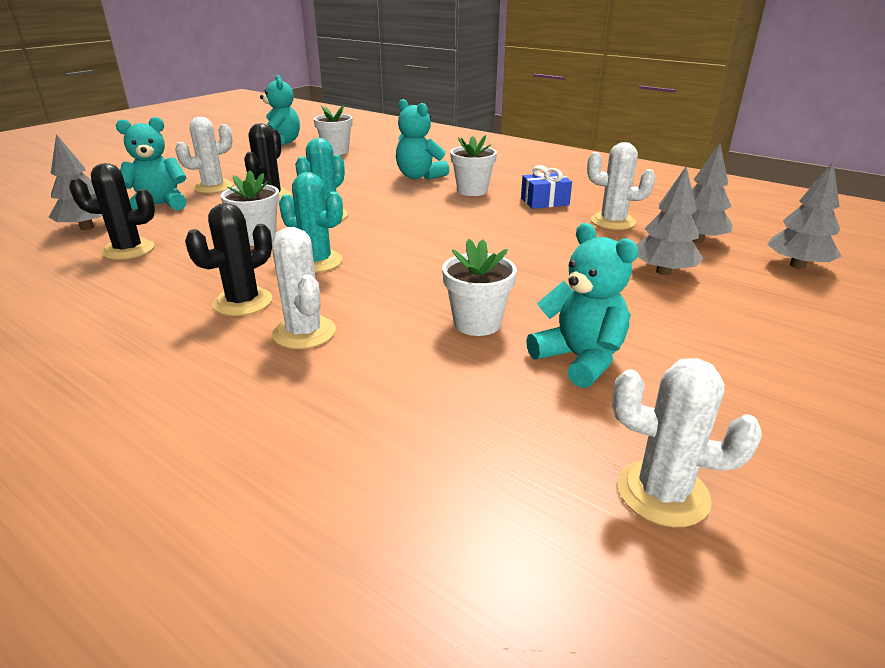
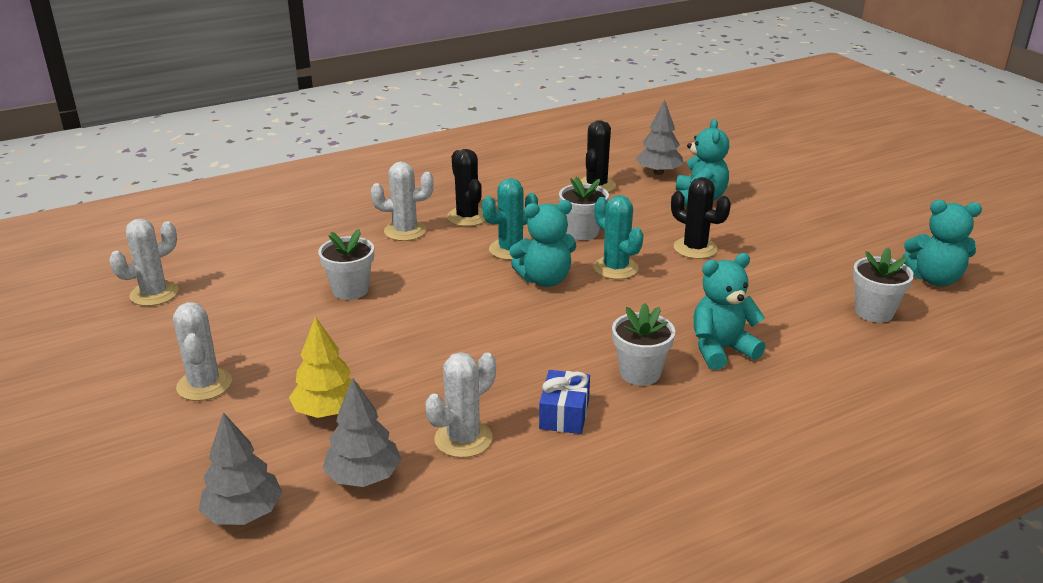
camera: 115 degrees right, 0 degrees up
(213, 187) = (743, 224): white cactus -> white cactus (204, 385)
(579, 359) = (268, 313): turquoise teddy bear -> turquoise teddy bear (544, 279)
(663, 272) = (327, 411): grey tree -> yellow tree

